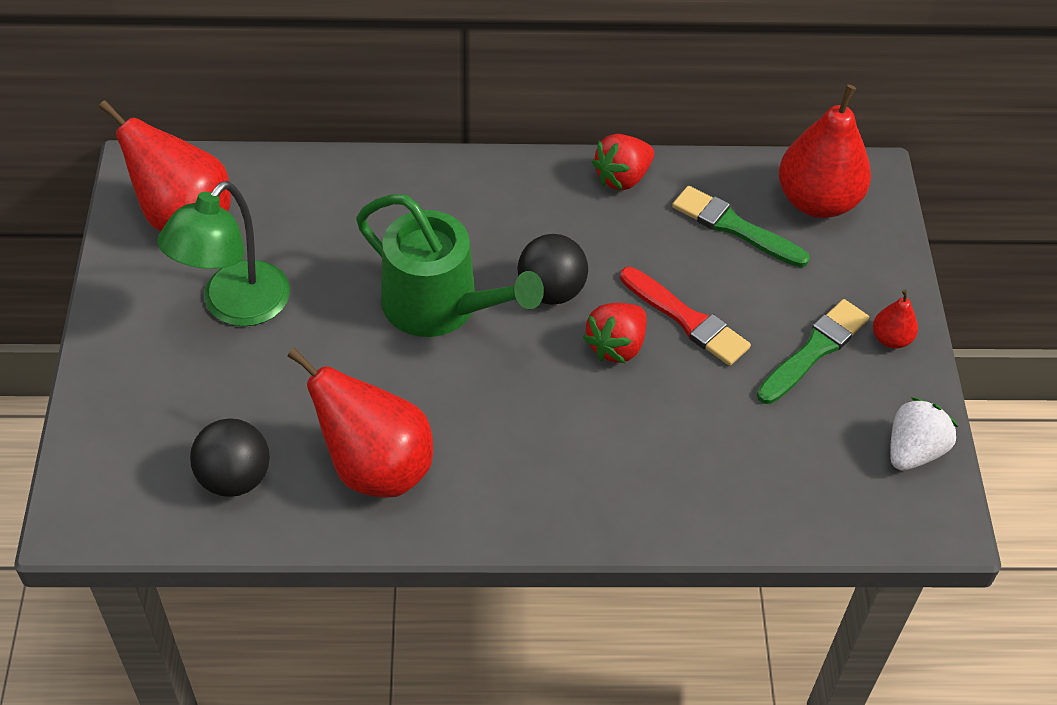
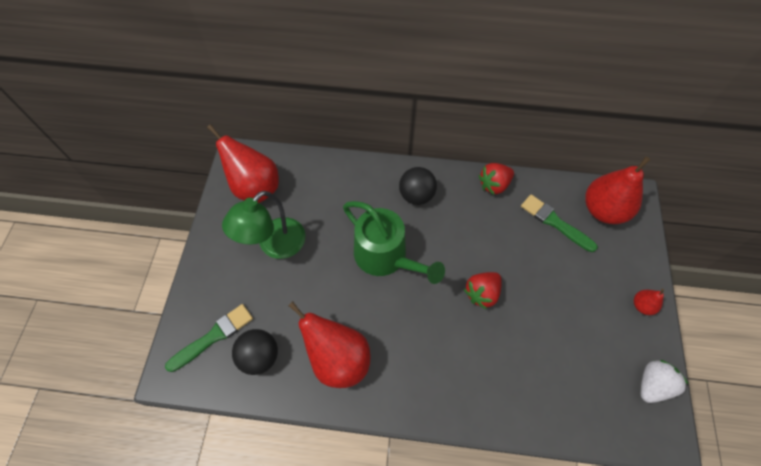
camera: 10 degrees right, 10 degrees up
(551, 291) = (448, 253): black ball -> black ball (416, 195)
(686, 319) = (523, 280): red brush -> none
(814, 350) = (596, 308): green brush -> green brush (213, 336)

